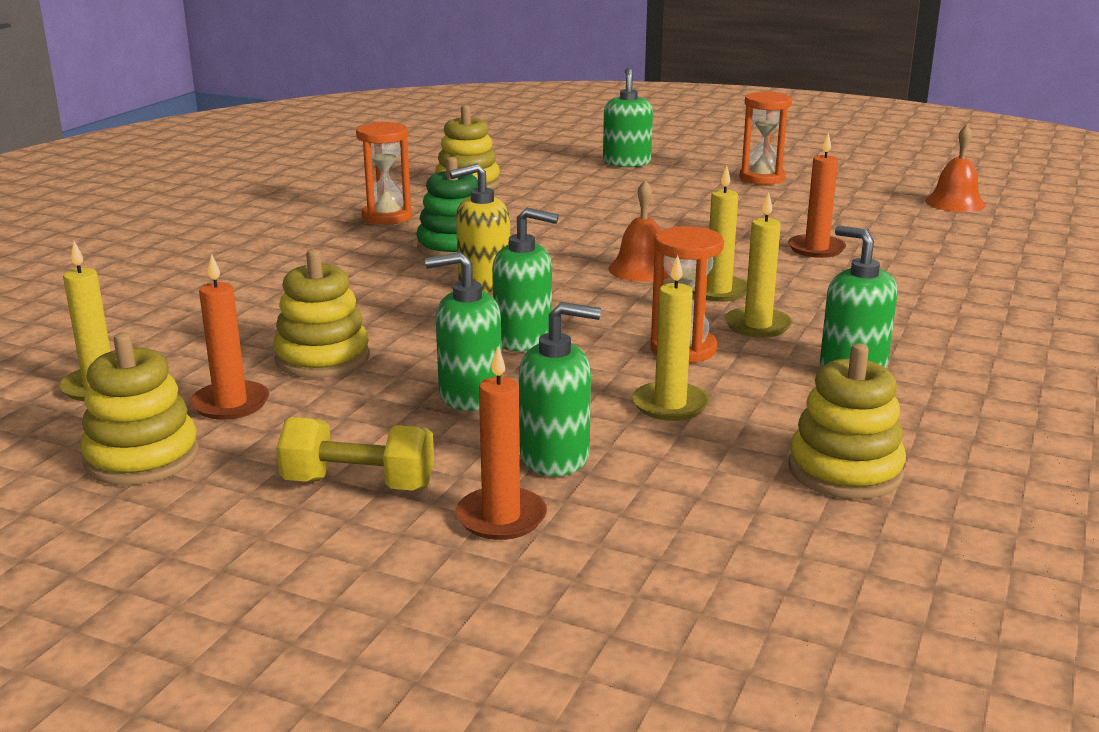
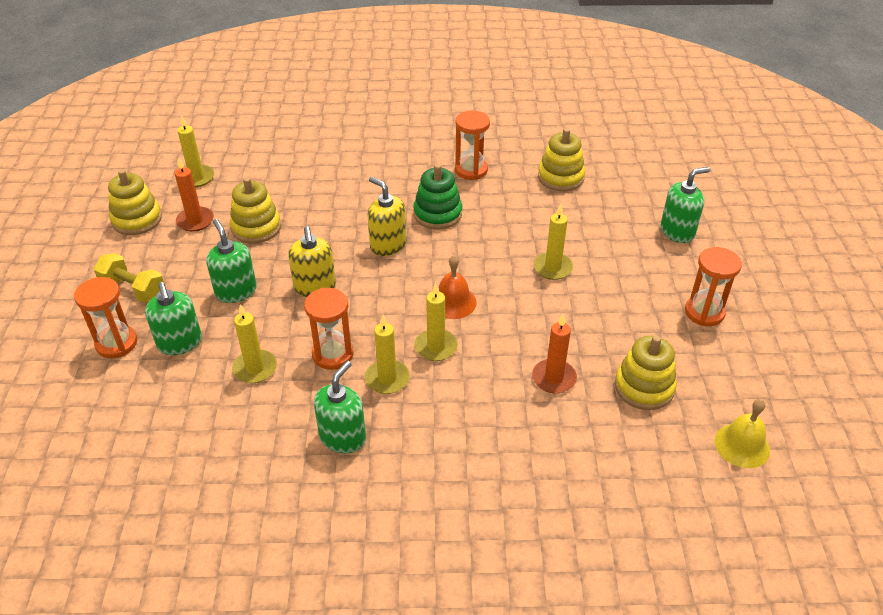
camera: 65 degrees right, 20 degrees up
(358, 484) = (133, 289): yellow dumbbell -> yellow dumbbell turned 45 degrees counterclockwise
(501, 518) = (116, 343): orange candle -> orange hourglass
(523, 339) = (315, 287): green soap dispenser -> yellow soap dispenser
(629, 216) = (552, 268): none -> yellow candle
(844, 470) = (202, 458): yellow stacking toy -> yellow stacking toy (644, 387)
(955, 203) = (742, 445): orange bell -> yellow bell

